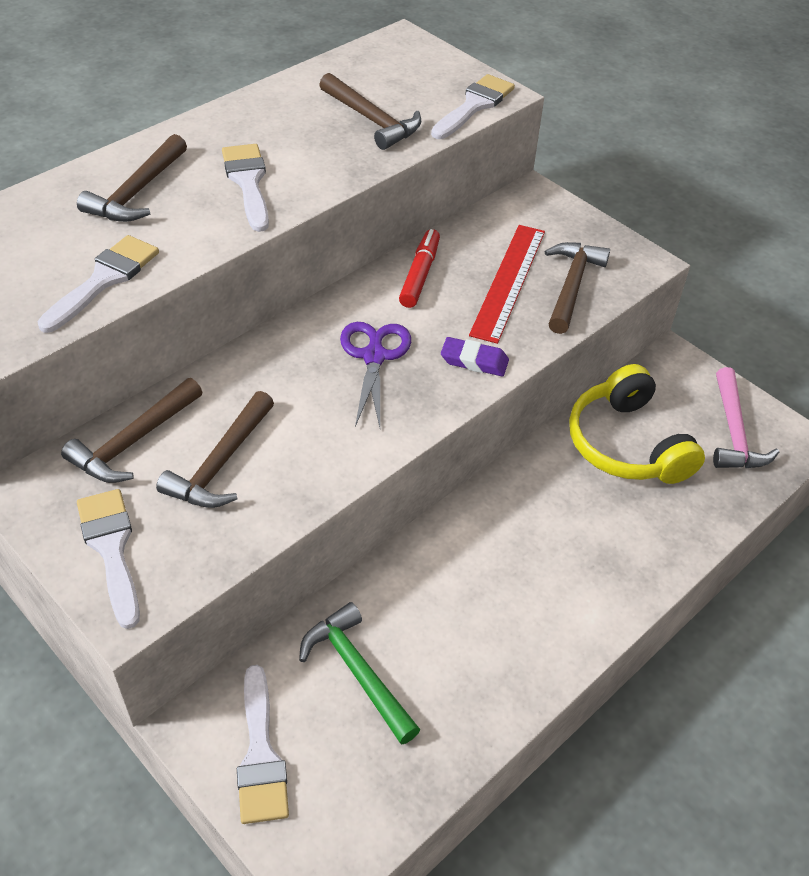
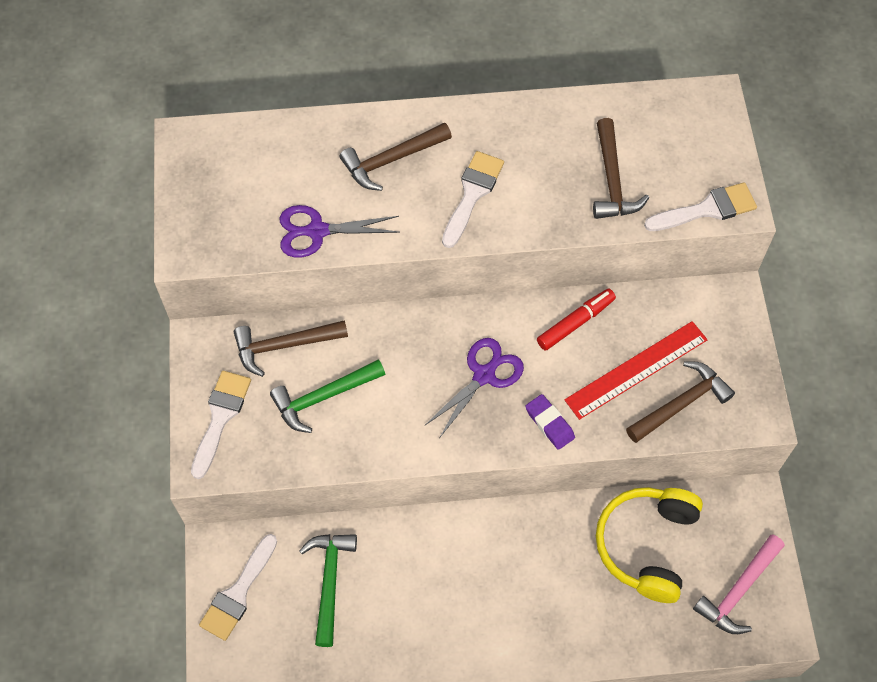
camera: 40 degrees right, 15 degrees up
(104, 280) = (317, 231): white brush -> purple scissors
(220, 464) = (323, 397): brown hammer -> green hammer

